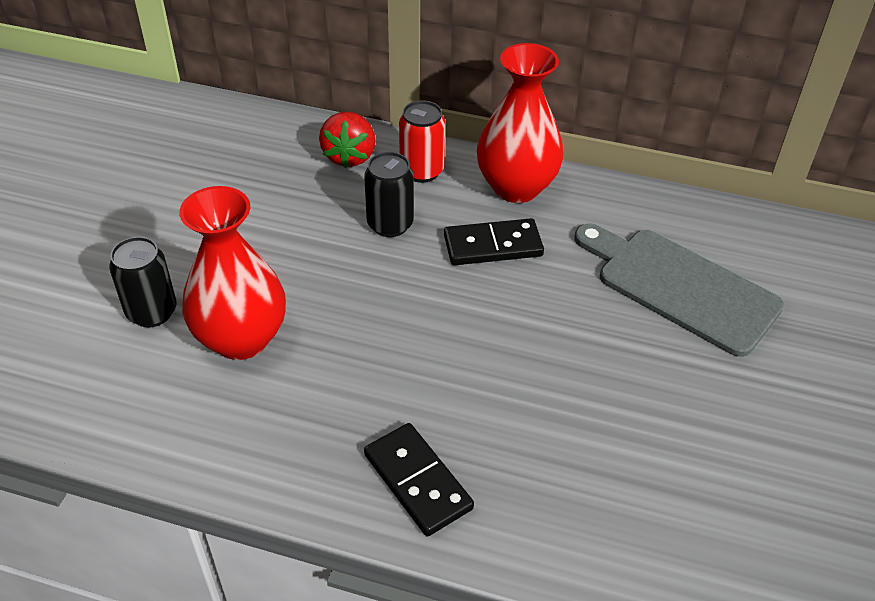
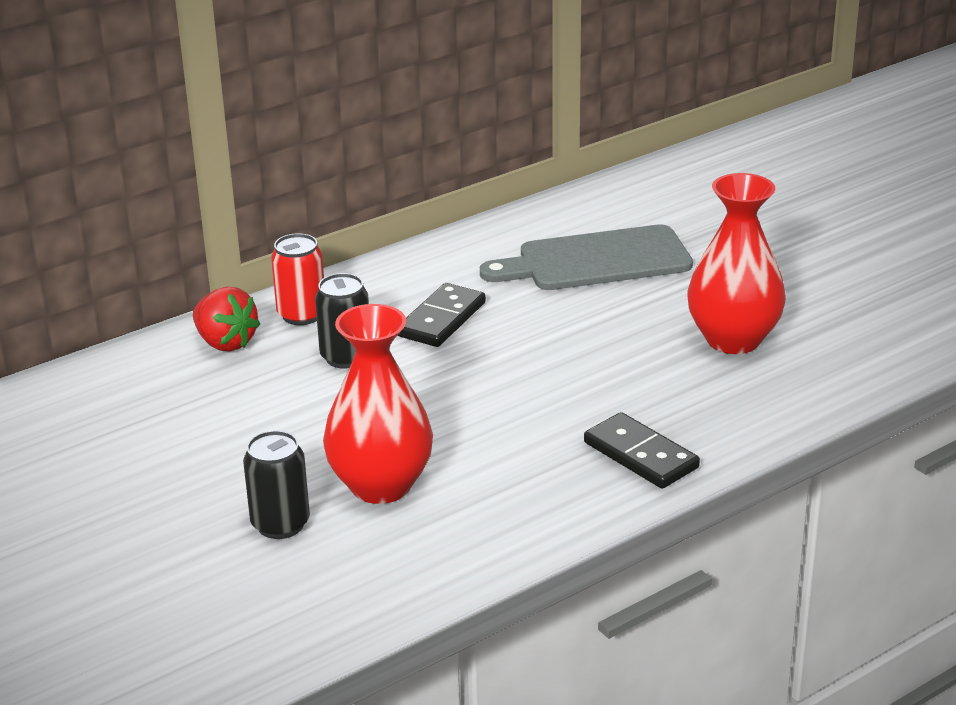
camera: 50 degrees left, 15 degrees down
(417, 481) = (640, 455): black domino -> black domino turned 45 degrees clockwise
(516, 187) = (389, 279): red vase -> red vase (733, 339)

